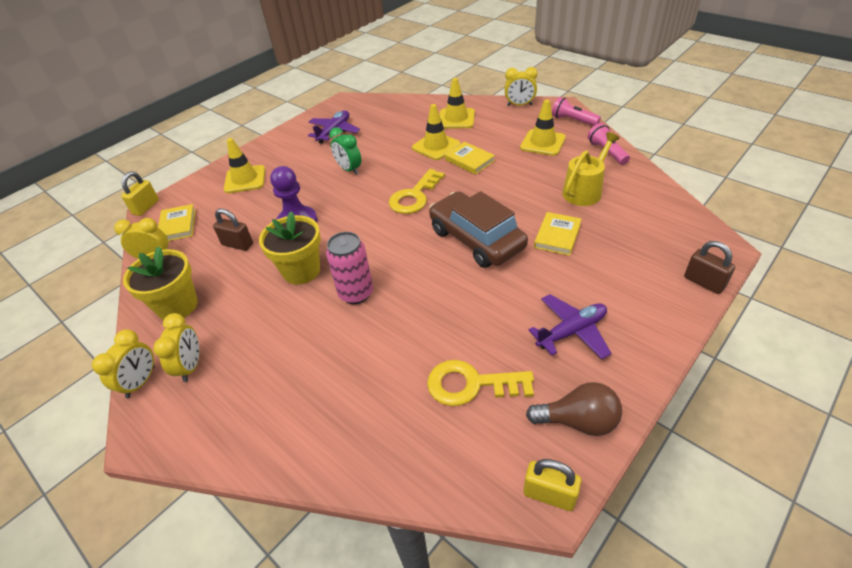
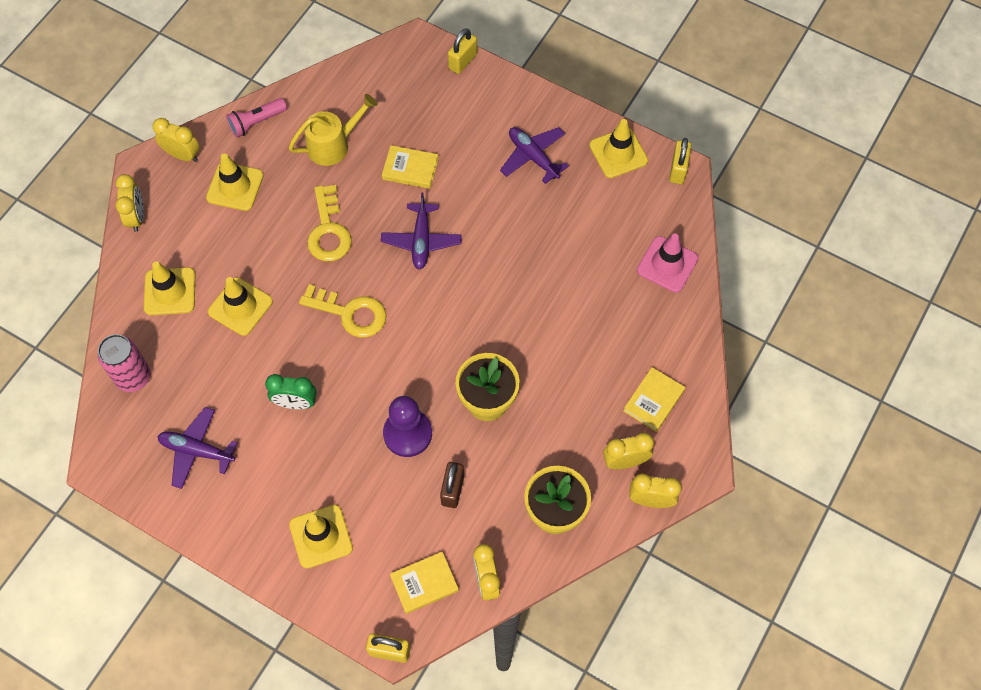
camera: 105 degrees left, 20 degrees up
(349, 170) = (295, 403): green clock -> green clock turned 60 degrees clockwise
(356, 293) = (513, 338): pink can -> pink can (133, 377)
(403, 450) = (667, 264): none -> pink traffic cone
(469, 160) = (274, 263): yellow book -> yellow book (653, 400)
(471, 384) = (600, 225): yellow key -> yellow key (328, 230)
(476, 239) = (421, 240): brown car -> purple plane
(573, 120) = (182, 155): pink flashlight -> yellow clock
(578, 421) = (618, 153): brown light bulb -> yellow traffic cone
(584, 191) = (333, 145): yellow watering can -> yellow watering can turned 120 degrees clockwise
(704, 282) = (462, 61): brown padlock -> yellow padlock

